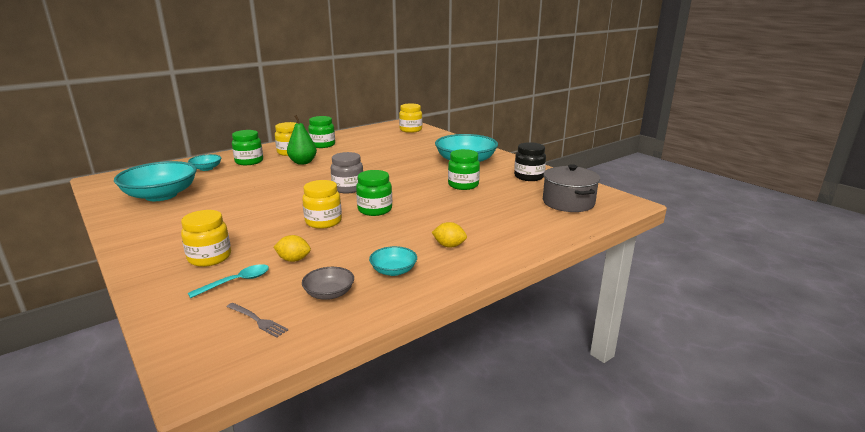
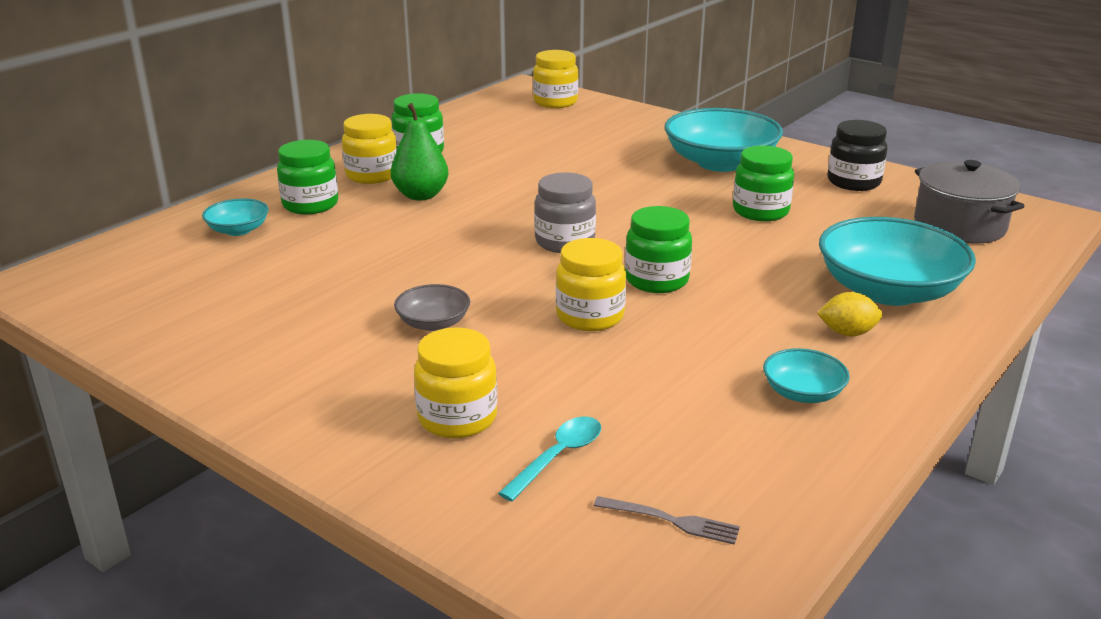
camera: 15 degrees left, 5 degrees up
(161, 195) = (211, 301): turquoise bowl -> turquoise bowl (888, 291)
(293, 260) = (614, 399): yellow lemon -> none
(329, 293) = (739, 451): grey bowl -> grey bowl (433, 323)

